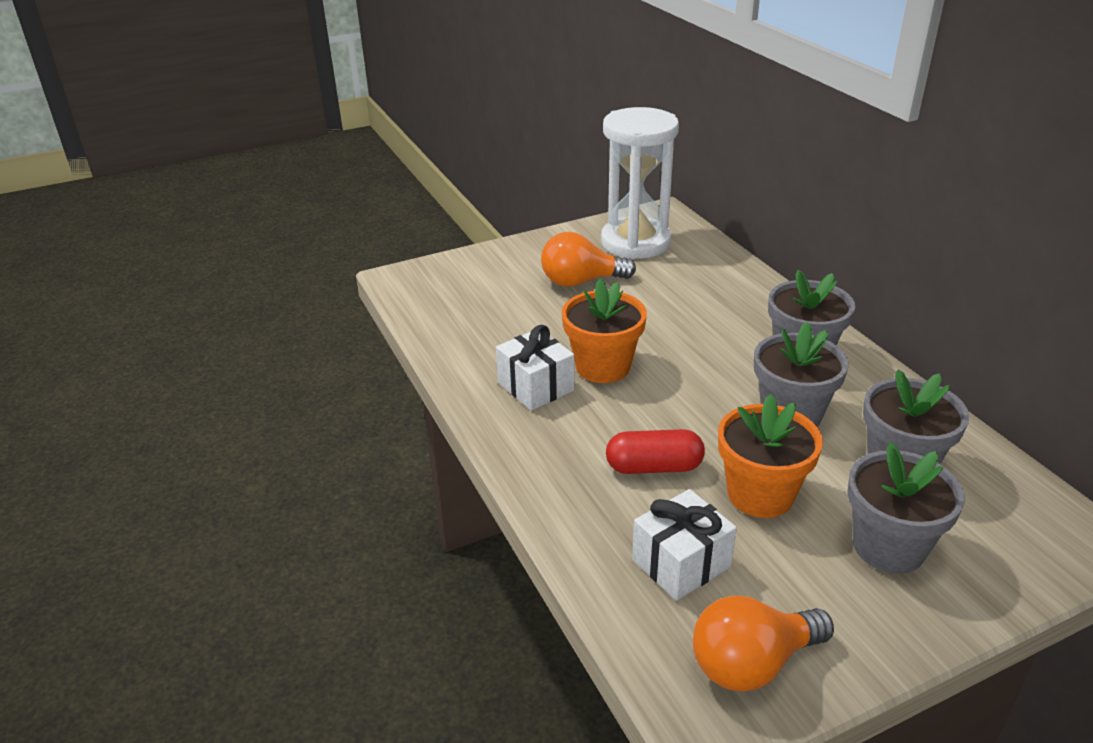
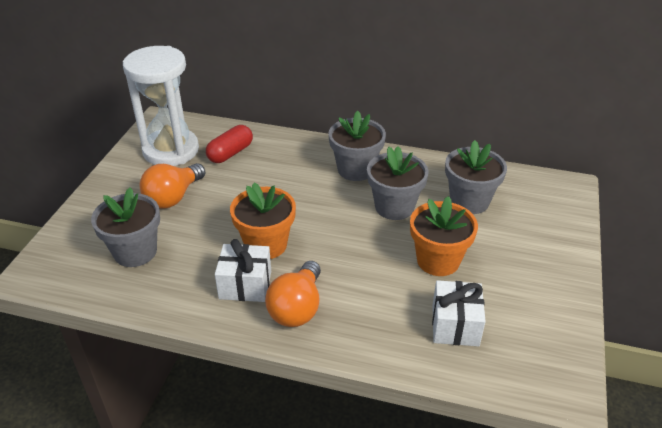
camera: 50 degrees left, 5 degrees up
(654, 467) = (374, 284): red capsule -> red capsule (230, 153)
(752, 663) = (544, 347): orange light bulb -> orange light bulb (297, 308)
(888, 547) = (515, 245): grey flower pot -> grey flower pot (135, 252)

